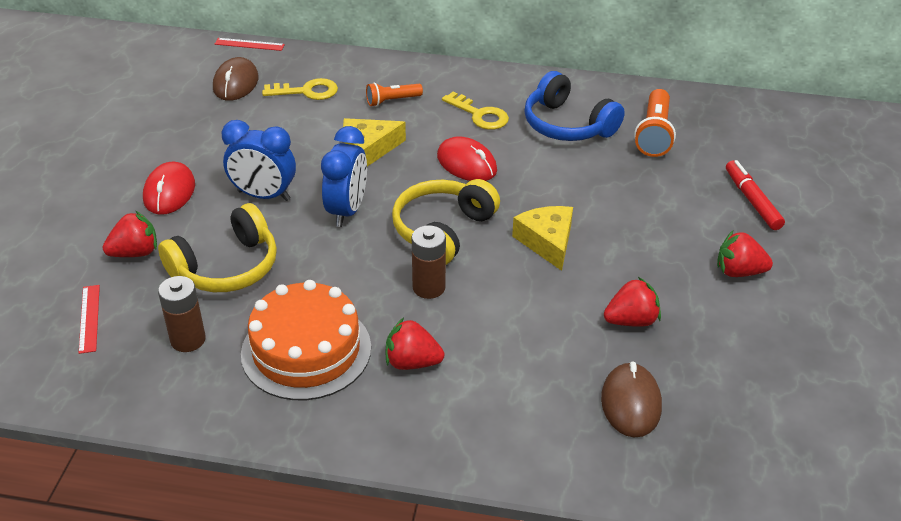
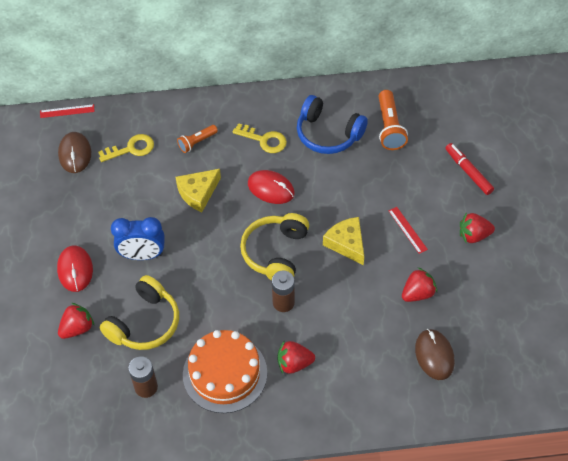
camera: 15 degrees left, 15 degrees up
(89, 318) = (73, 389): red ruler -> red ruler (407, 230)
(347, 211) = (205, 253): blue clock -> none

